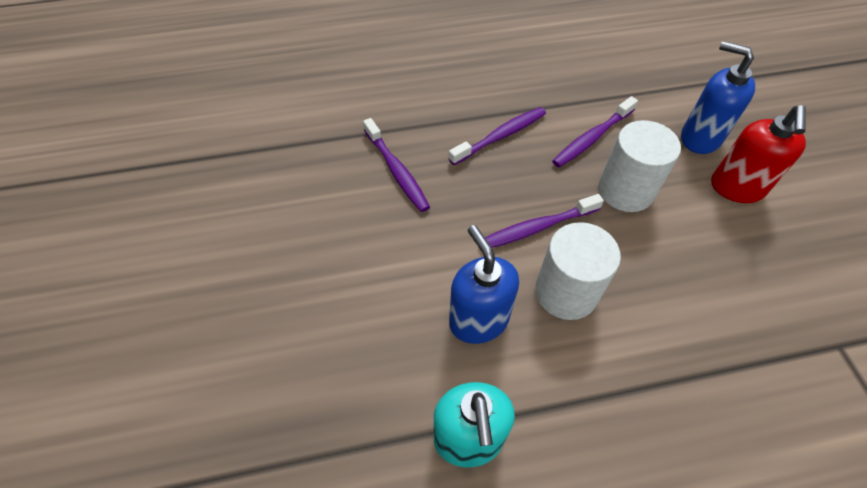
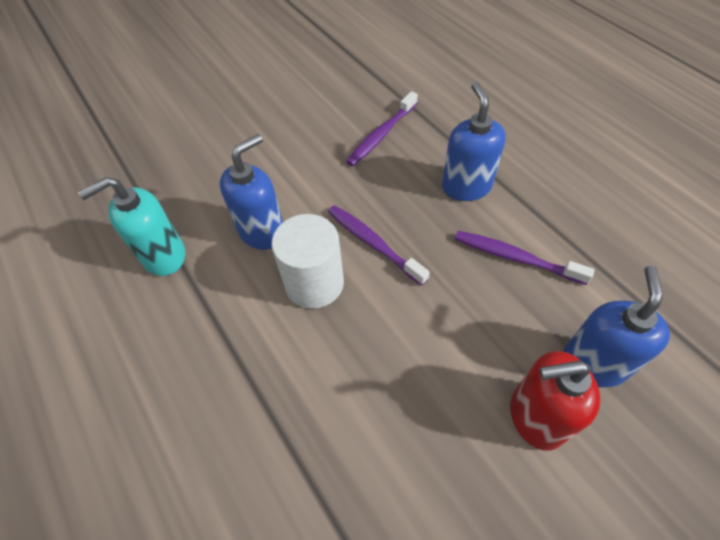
camera: 70 degrees right, 0 degrees up
(500, 136) = (466, 186): purple toothbrush -> blue soap dispenser
(625, 190) = (461, 303): white cylinder -> none

